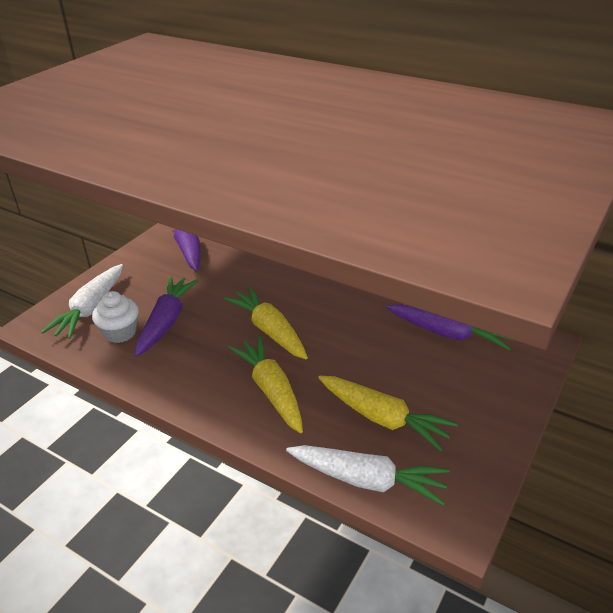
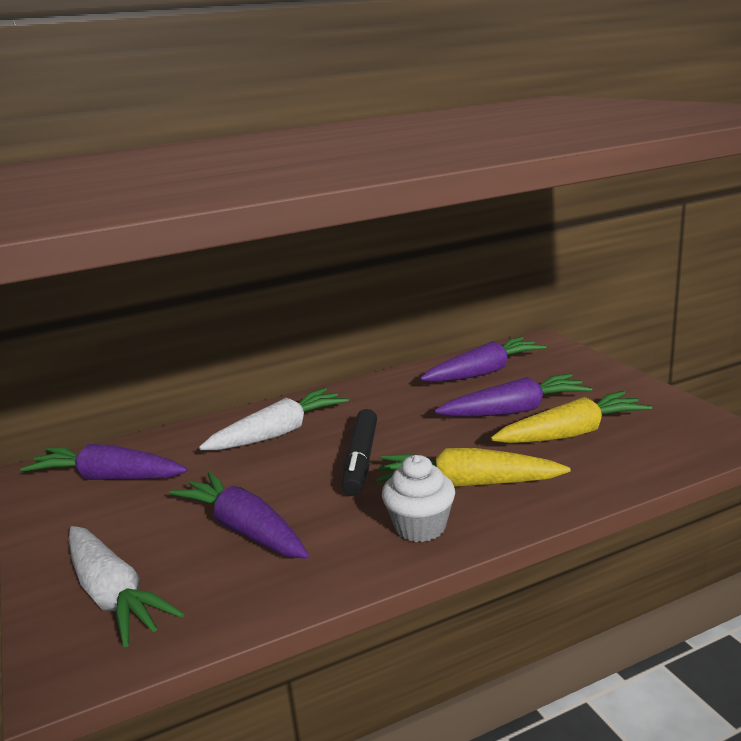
camera: 55 degrees left, 15 degrees down
(120, 333) = (214, 576): white cupcake -> white cupcake (420, 527)
(269, 330) = (361, 460): yellow carrot -> black marker
(368, 480) = (653, 463): white carrot -> white carrot (279, 433)
(396, 374) = (515, 410): none -> purple carrot

